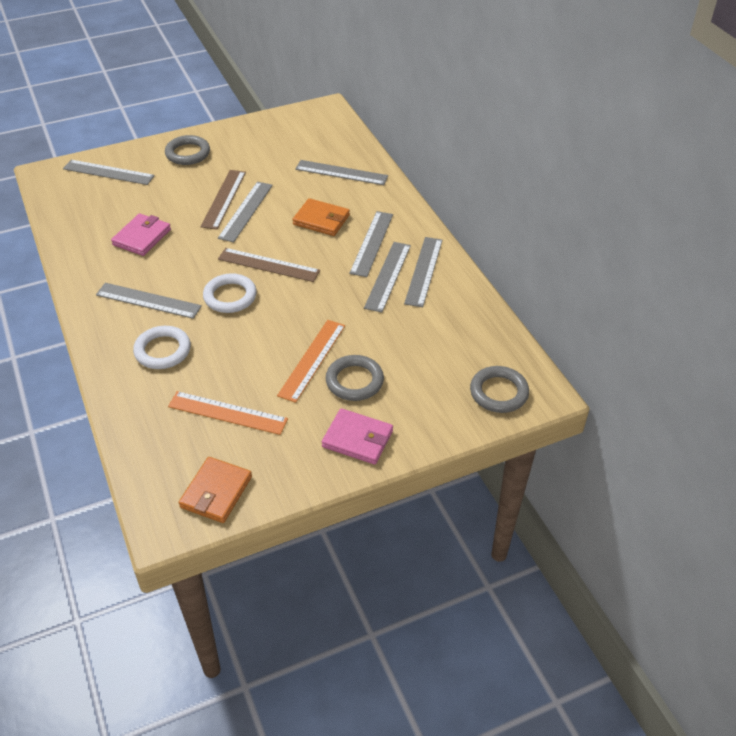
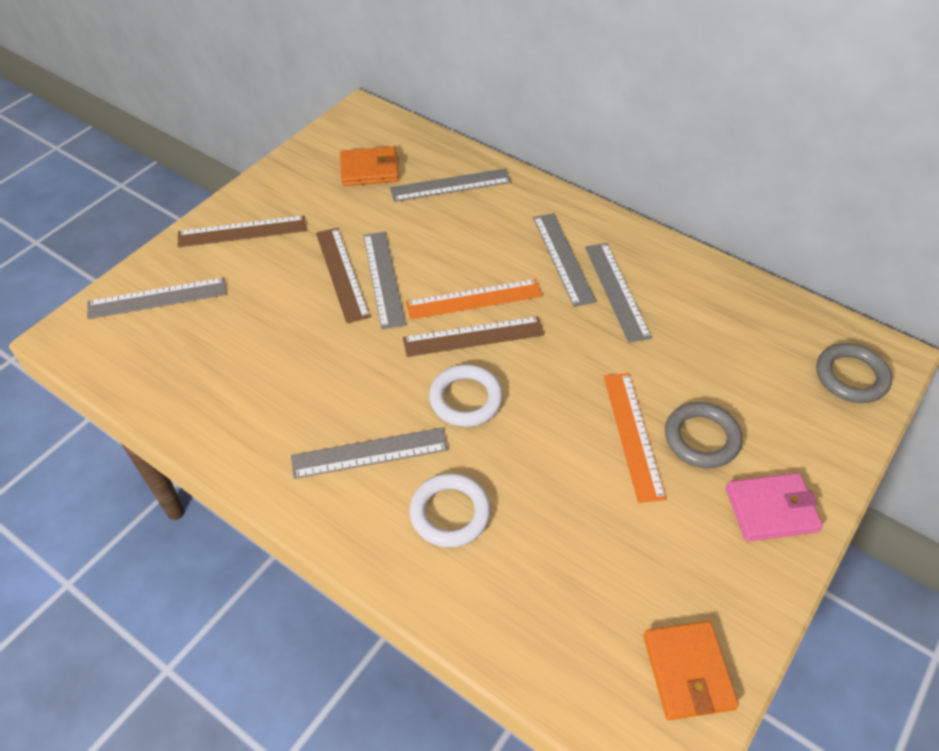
camera: 30 degrees left, 5 degrees up
(142, 237) = (283, 369): pink wallet -> none
(188, 153) = (242, 231): grey ring -> brown ruler
(227, 413) = (603, 556): orange ruler -> orange ruler (474, 299)
(321, 220) = (481, 253): orange wallet -> orange wallet (369, 170)
(424, 271) = (647, 268): grey ruler -> none

